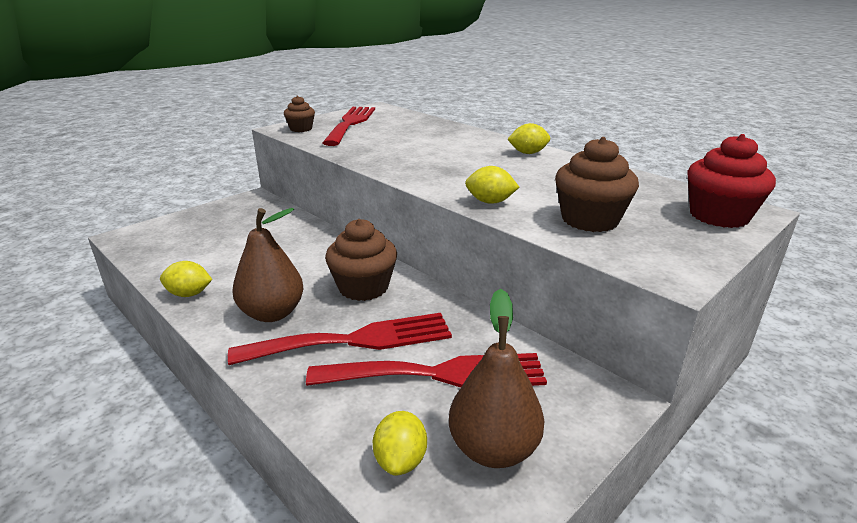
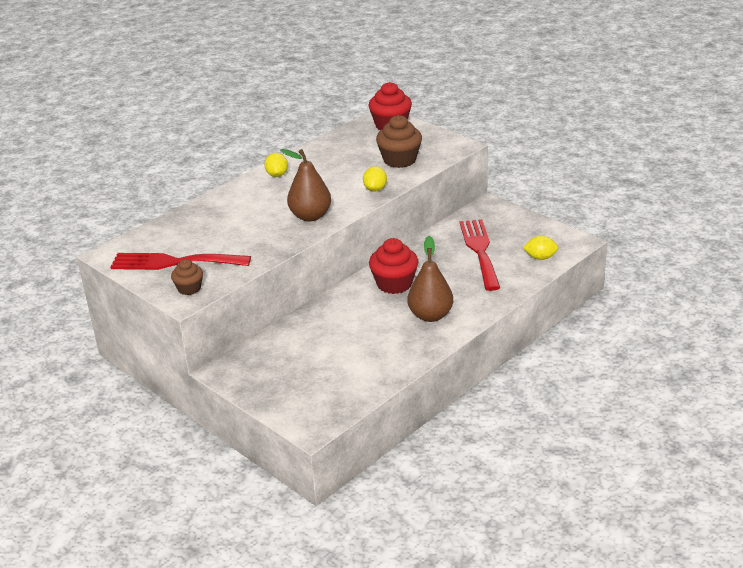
camera: 90 degrees left, 5 degrees up
(189, 294) = (410, 358): yellow lemon -> none
(354, 340) = (455, 280): red fork -> none
(363, 287) = (394, 284): brown cupcake -> red cupcake
(493, 449) = (527, 235): brown pear -> brown pear (310, 216)

